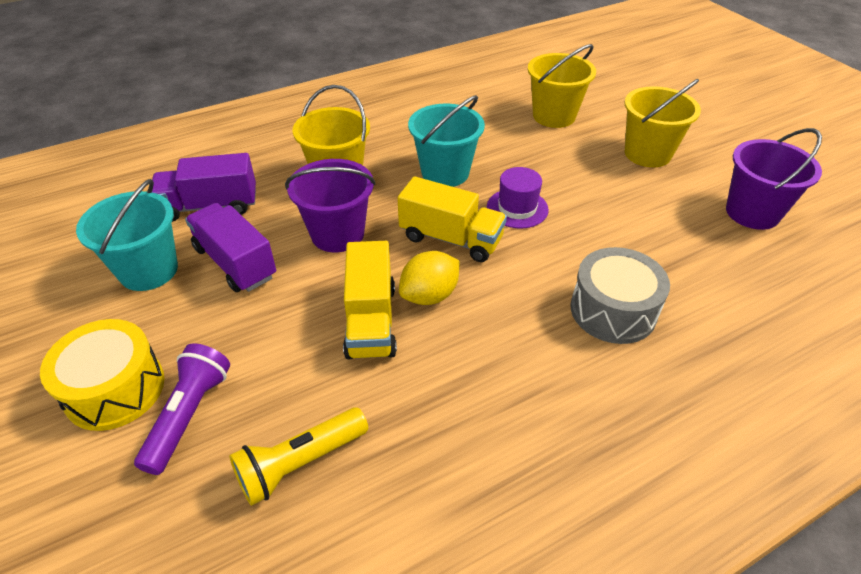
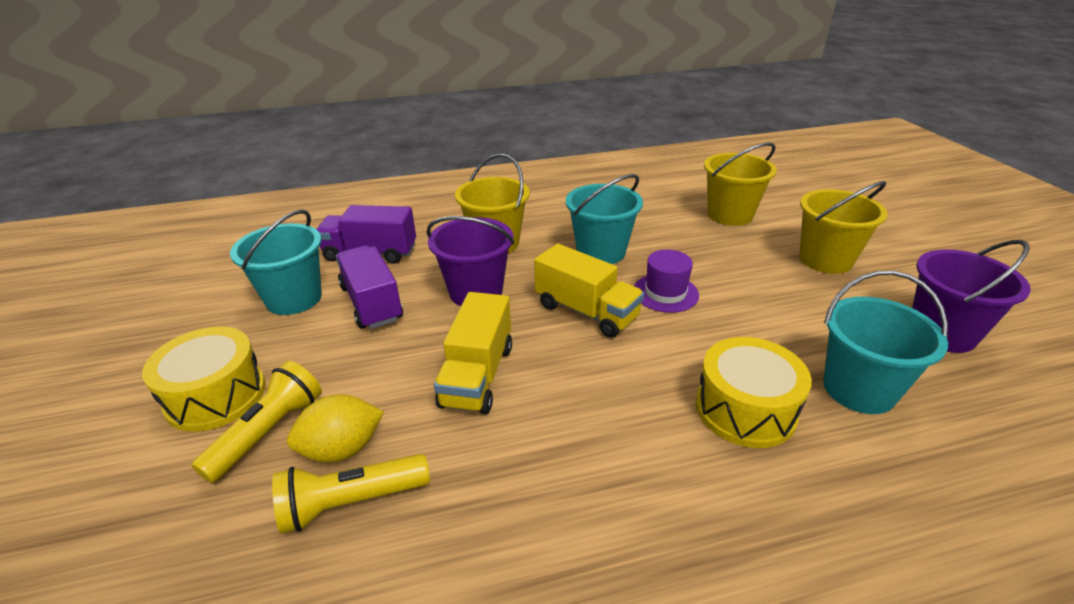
camera: 15 degrees right, 10 degrees down
(189, 415) = (269, 432): purple flashlight -> yellow flashlight
(429, 295) = (546, 361): yellow lemon -> yellow lemon (342, 449)
(613, 310) = (745, 409): grey drum -> yellow drum
(698, 276) = (858, 389): none -> turquoise bucket

